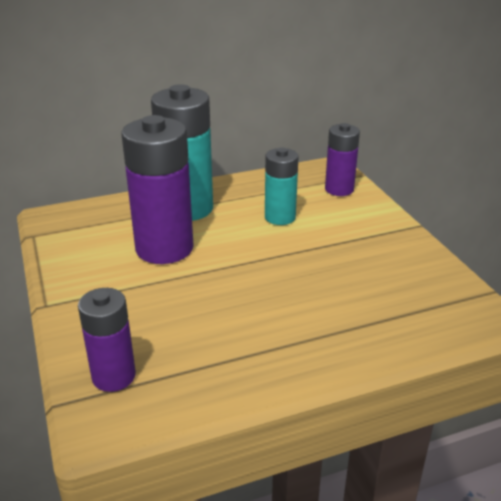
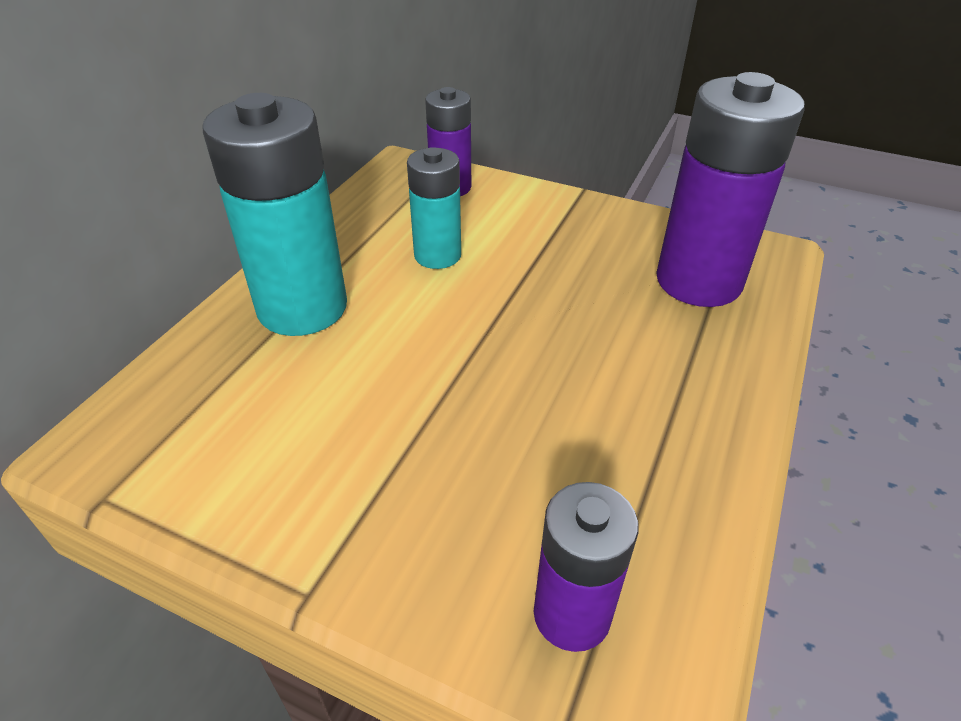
camera: 45 degrees left, 10 degrees up
(164, 248) = (357, 382): purple battery -> purple battery (698, 281)

